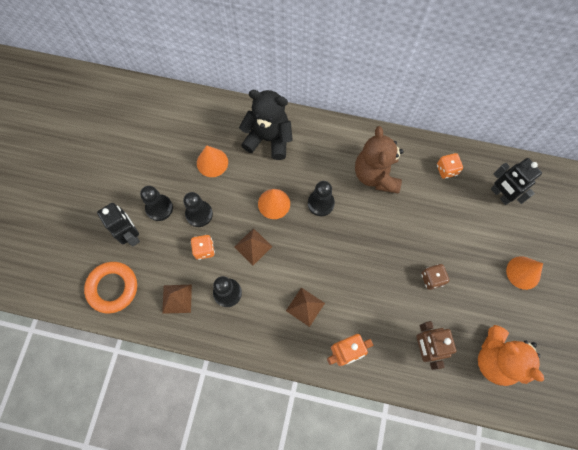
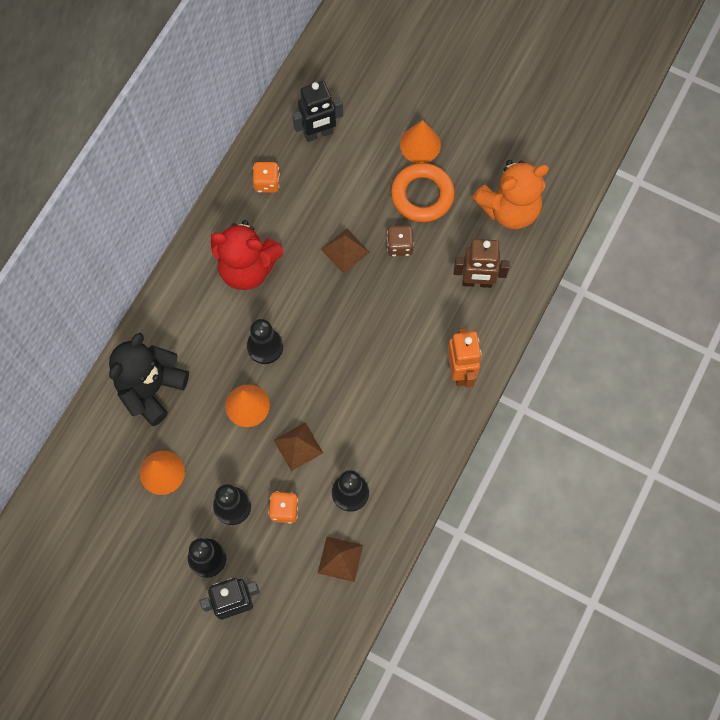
camera: 75 degrees left, 0 degrees up
(112, 288) = (302, 641): orange ring -> orange ring (422, 195)
(305, 307) = (393, 402): brown pyramid -> brown pyramid (345, 250)
(376, 175) = (247, 268): brown teddy bear -> red teddy bear

